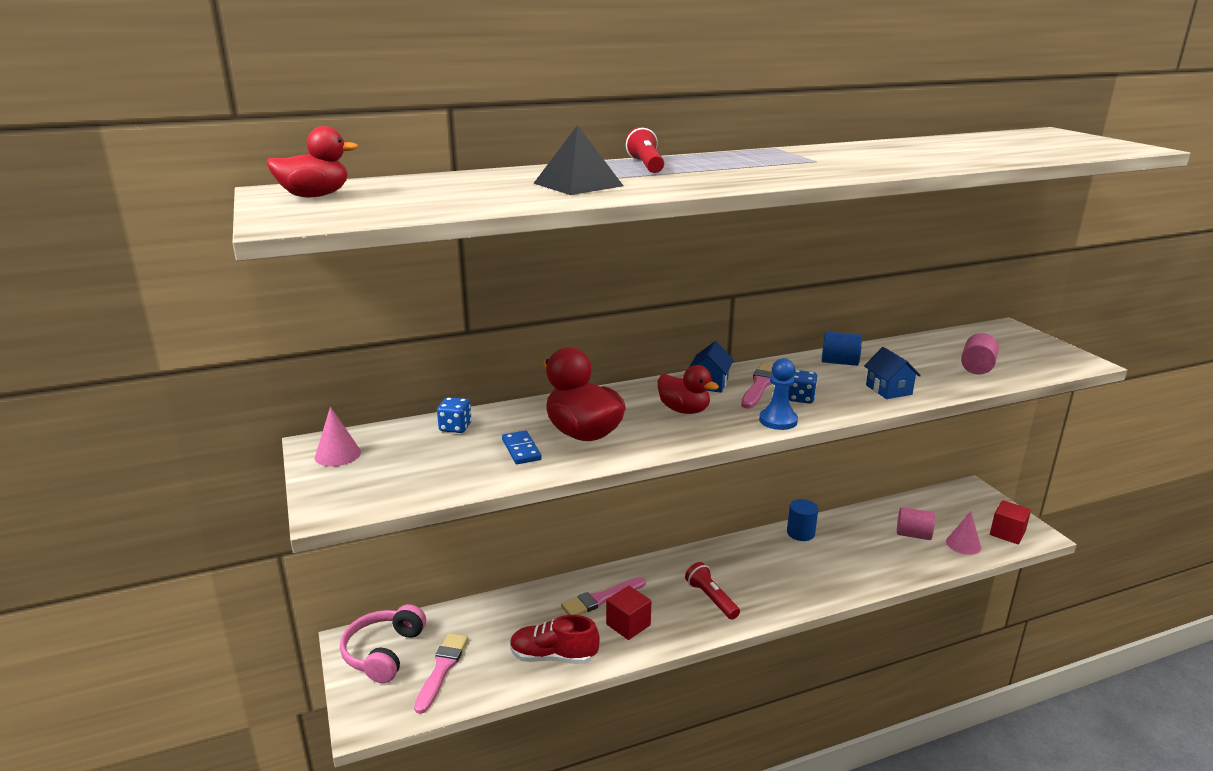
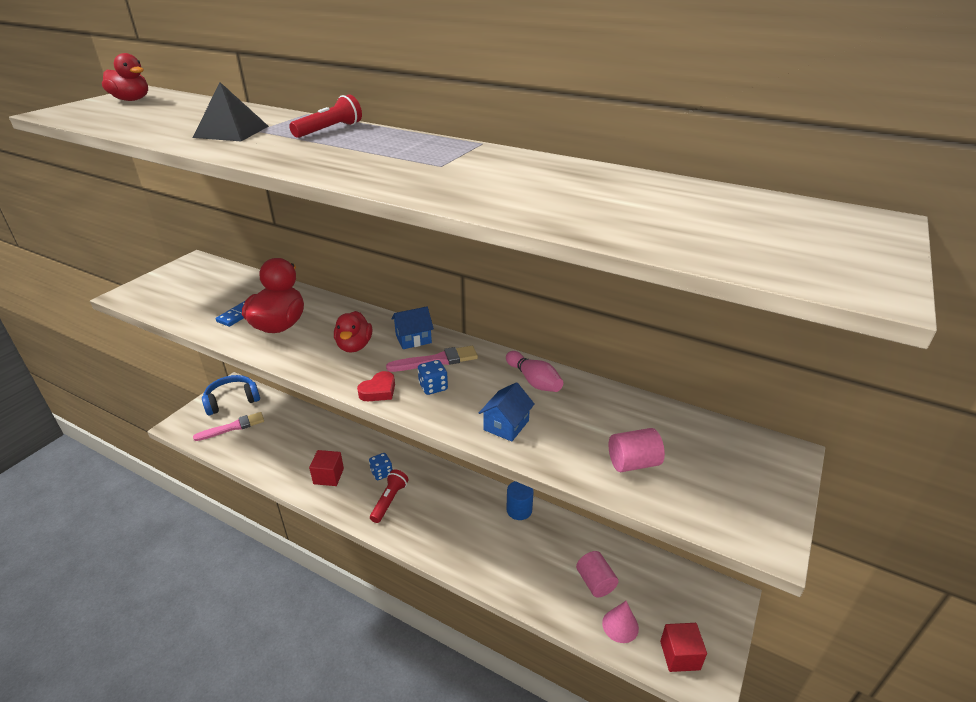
camera: 50 degrees right, 10 degrees up
(338, 454) = (187, 270): pink cone -> none
(383, 652) = (232, 400): pink headphones -> blue headphones
(455, 427) = (249, 285): blue dice -> blue dice (381, 473)
(553, 657) = (273, 461): red shoe -> none
(601, 599) = (345, 451): pink brush -> none
(778, 420) = (378, 391): blue pawn -> red heart
(839, 362) = (534, 381): blue cylinder -> pink bowling pin

